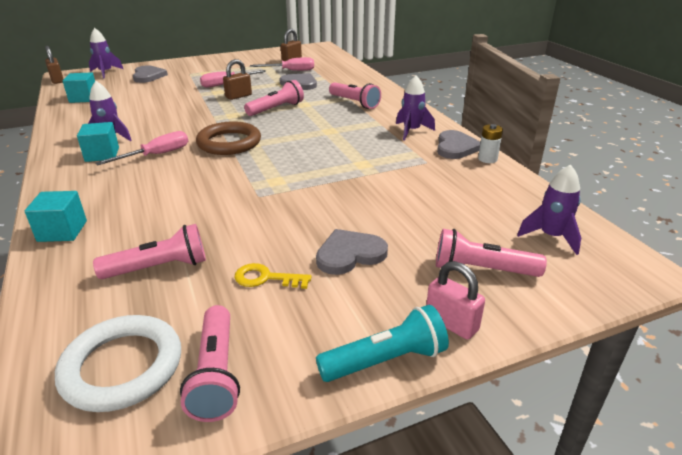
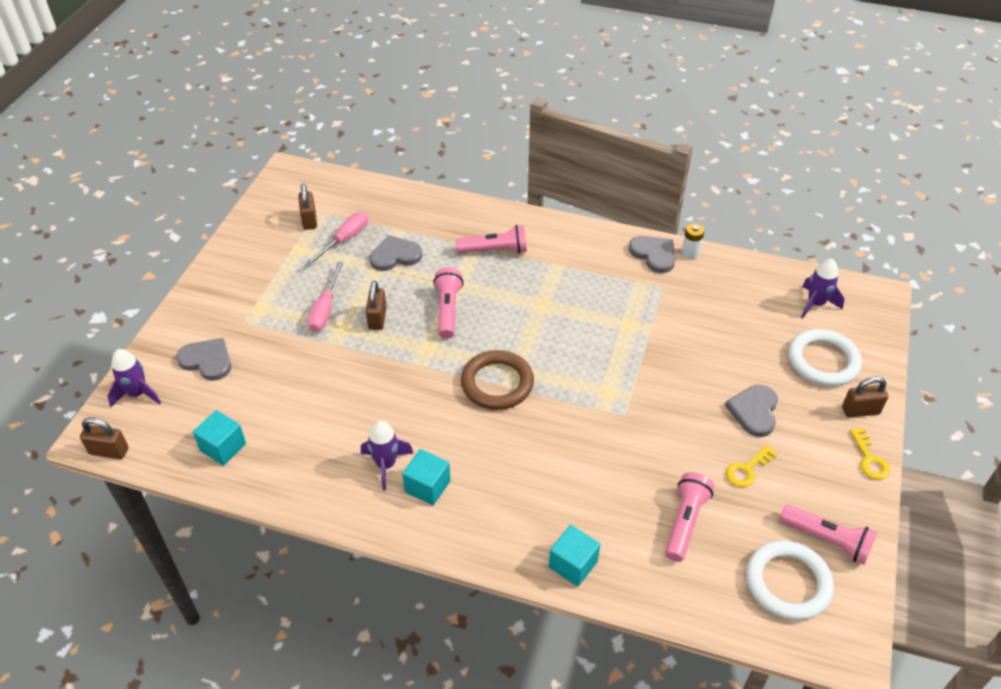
camera: 50 degrees left, 15 degrees up
(156, 155) = (472, 446): pink screwdriver -> none
(385, 360) = (869, 459): turquoise flashlight -> yellow key
(411, 131) = (598, 257): purple rocket -> none
(451, 323) = (860, 410): pink padlock -> brown padlock
(482, 270) = (823, 361): pink flashlight -> white ring

